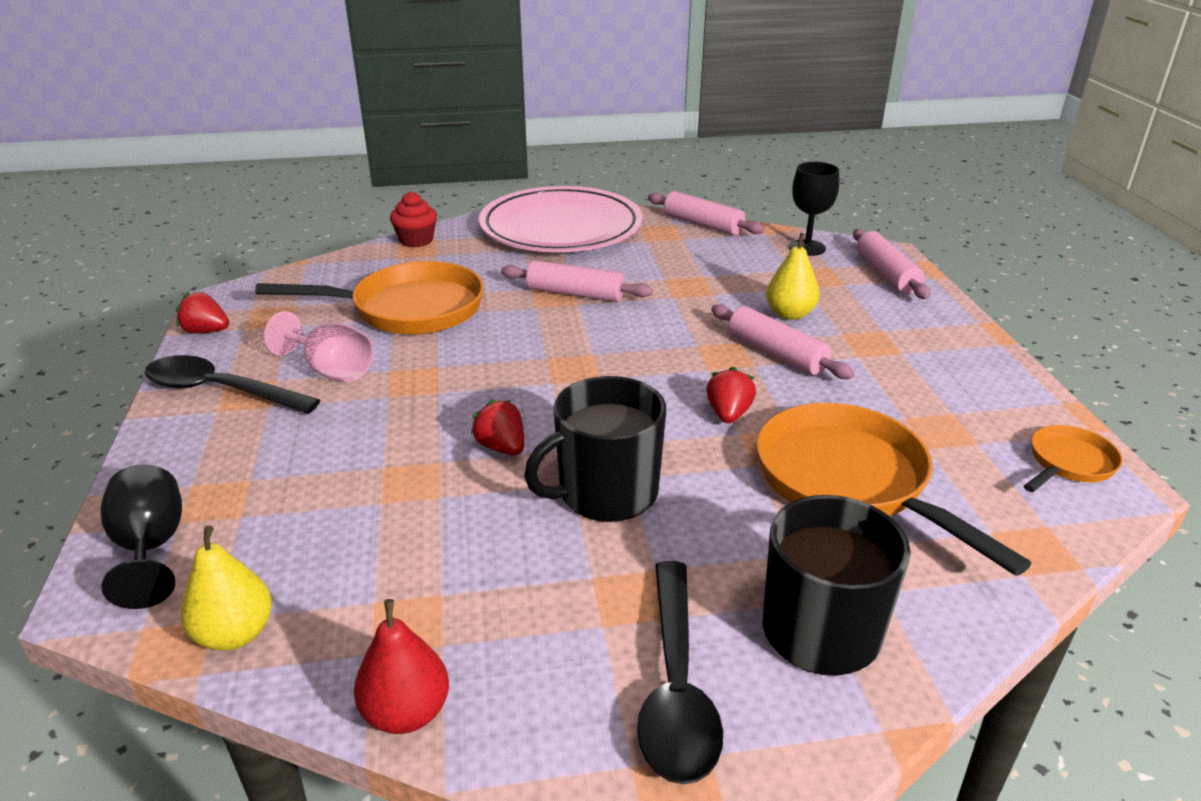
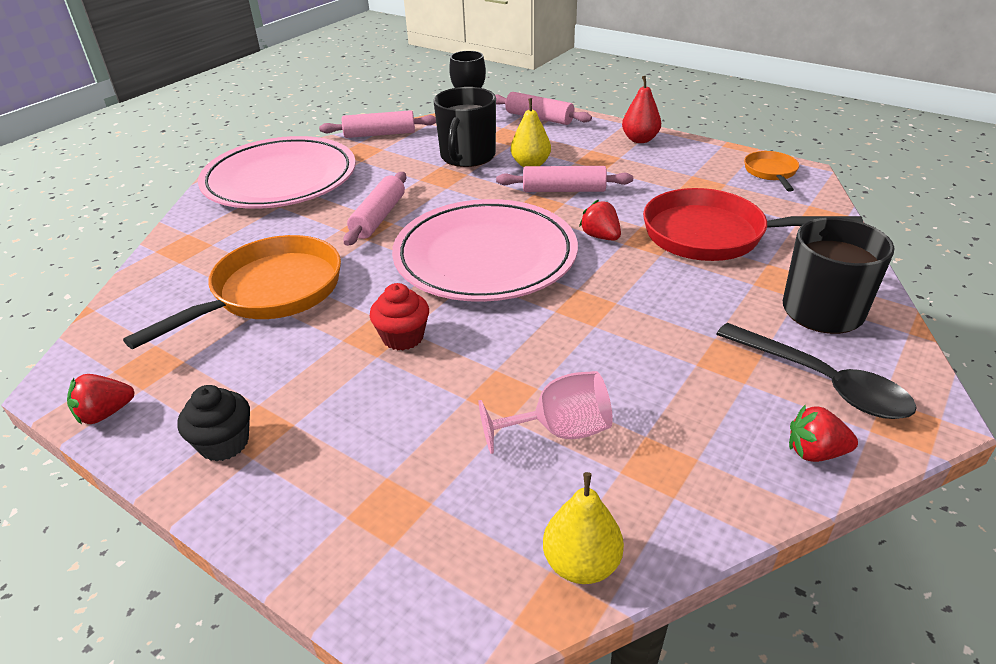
camera: 45 degrees left, 5 degrees up
(151, 548) = (409, 577): black goblet -> none
(220, 391) = (224, 443): black spoon -> black cupcake
(331, 370) = (294, 368): pink goblet -> pink goblet (559, 431)
(406, 713) = (749, 505): red pear -> red pear (640, 139)
(416, 240) = (171, 242): red cupcake -> red cupcake (403, 337)
(502, 447) = (517, 335): red strawberry -> red strawberry (815, 452)
(575, 294) = (378, 217): pink rolling pin -> pink rolling pin turned 45 degrees counterclockwise
(596, 371) = (485, 256): none -> pink plate
(606, 492) = (620, 318): black mug -> black mug (467, 156)
(849, 482) = (712, 235): orange pan -> red pan

